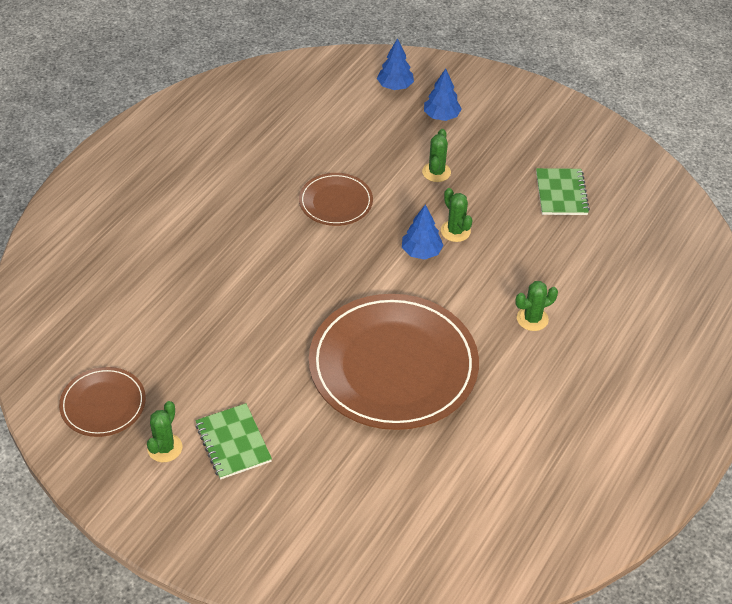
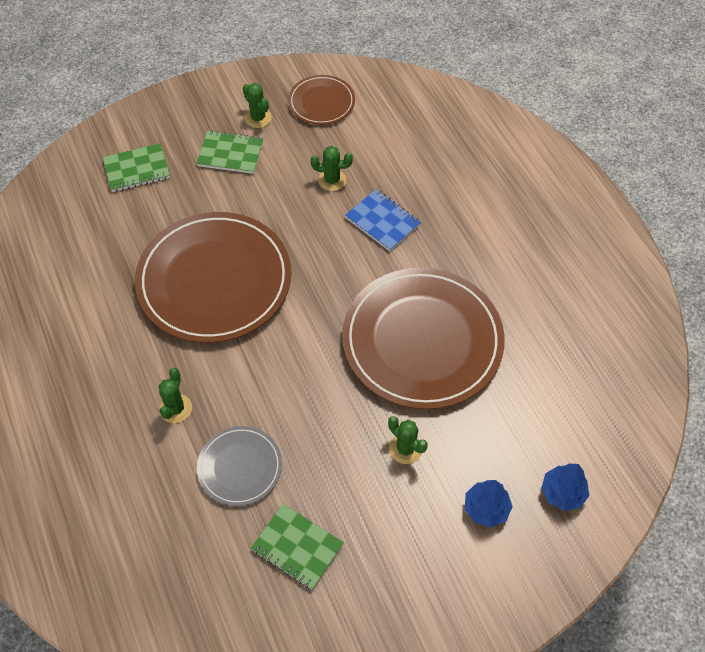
camera: 125 degrees right, 10 degrees up
(231, 280) = (382, 221): none -> blue notebook
(316, 515) = (137, 169): none -> green notebook
(335, 202) = (422, 340): brown plate -> brown plate, size x2.05
(421, 252) = (314, 371): blue tree -> none
(455, 231) = (318, 415): green cactus -> green cactus (332, 180)
(538, 254) = (240, 467): none -> grey plate

